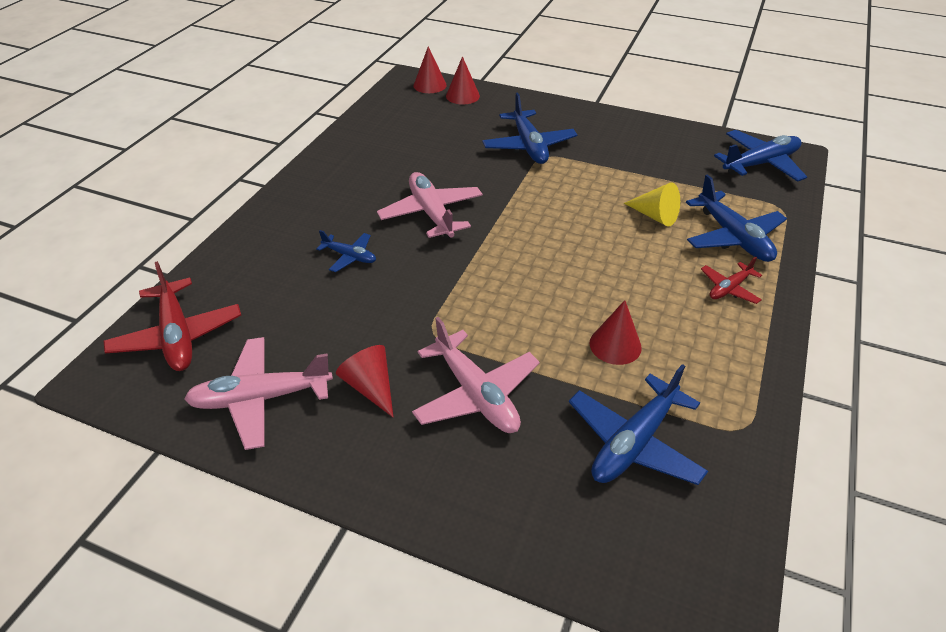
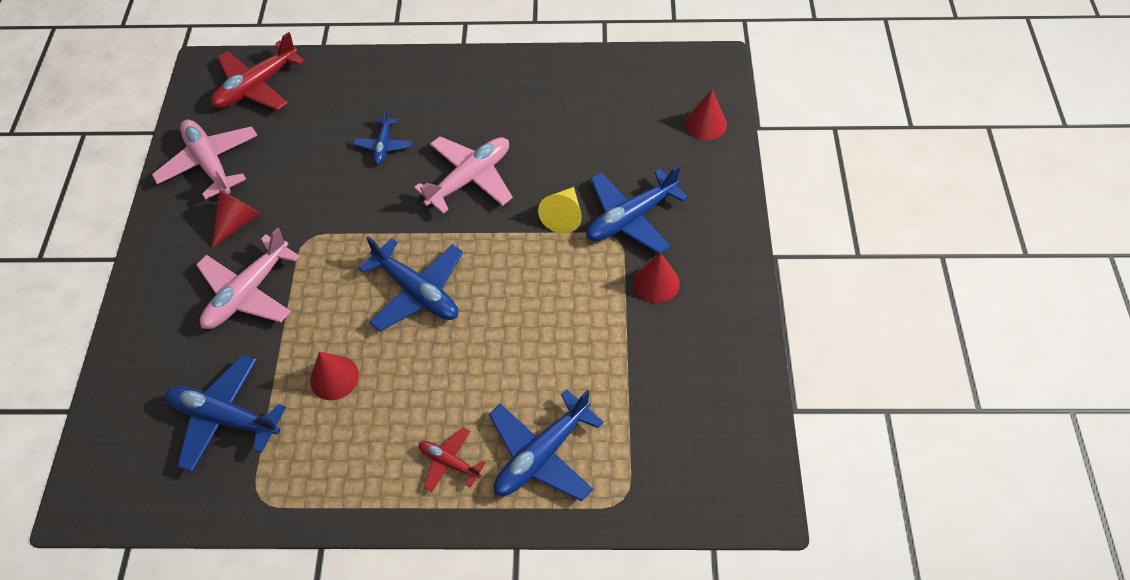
camera: 70 degrees right, 15 degrees up
(430, 85) = (712, 87): red cone -> red cone (656, 283)
(655, 216) = (549, 369): yellow cone -> yellow cone (563, 215)
(760, 164) = (716, 465): blue plane -> blue plane (417, 291)

